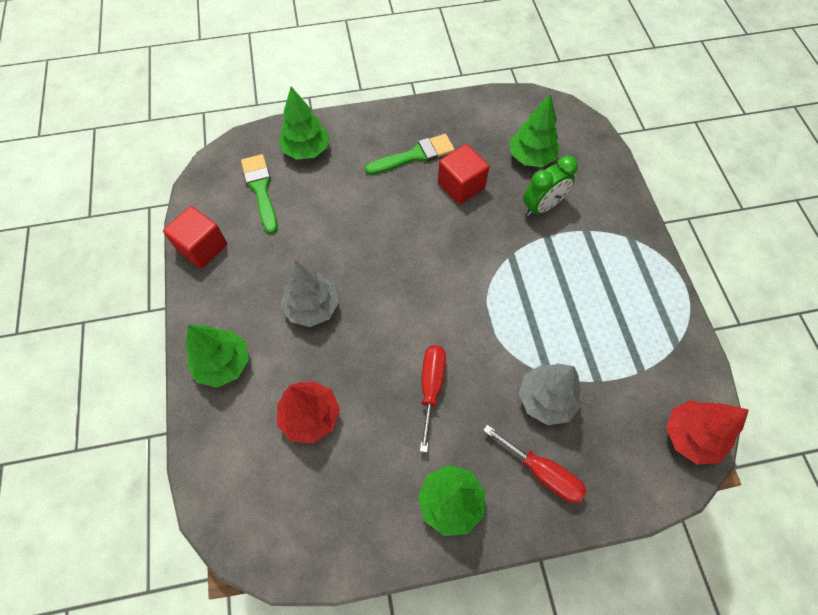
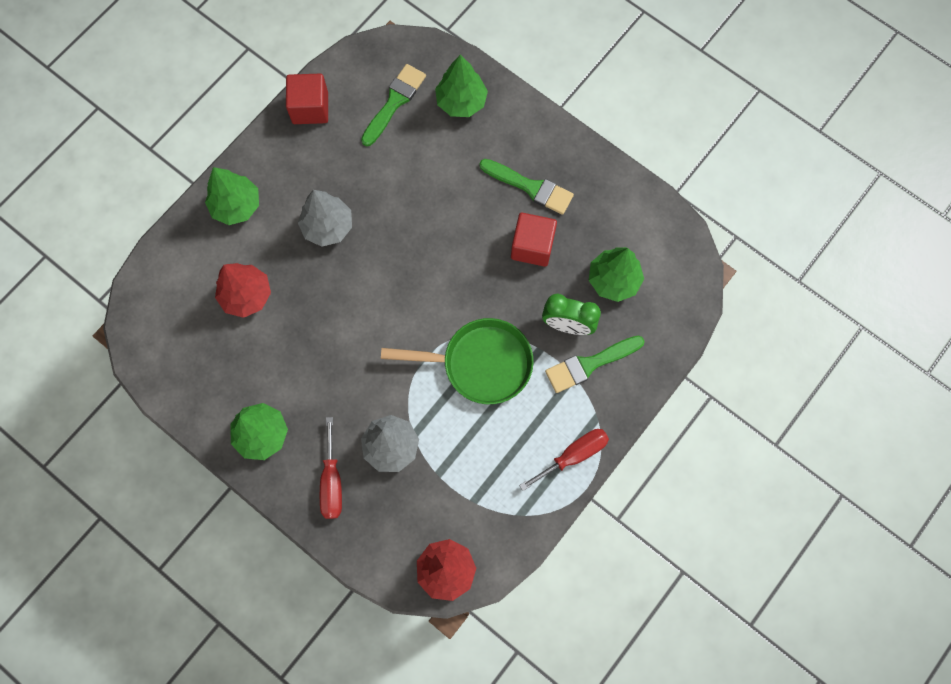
camera: 50 degrees right, 10 degrees up
(431, 387) = (334, 359): red screwdriver -> red screwdriver (573, 455)
(526, 283) = (480, 363): none -> green pan
(584, 214) = (589, 364): none -> green brush

